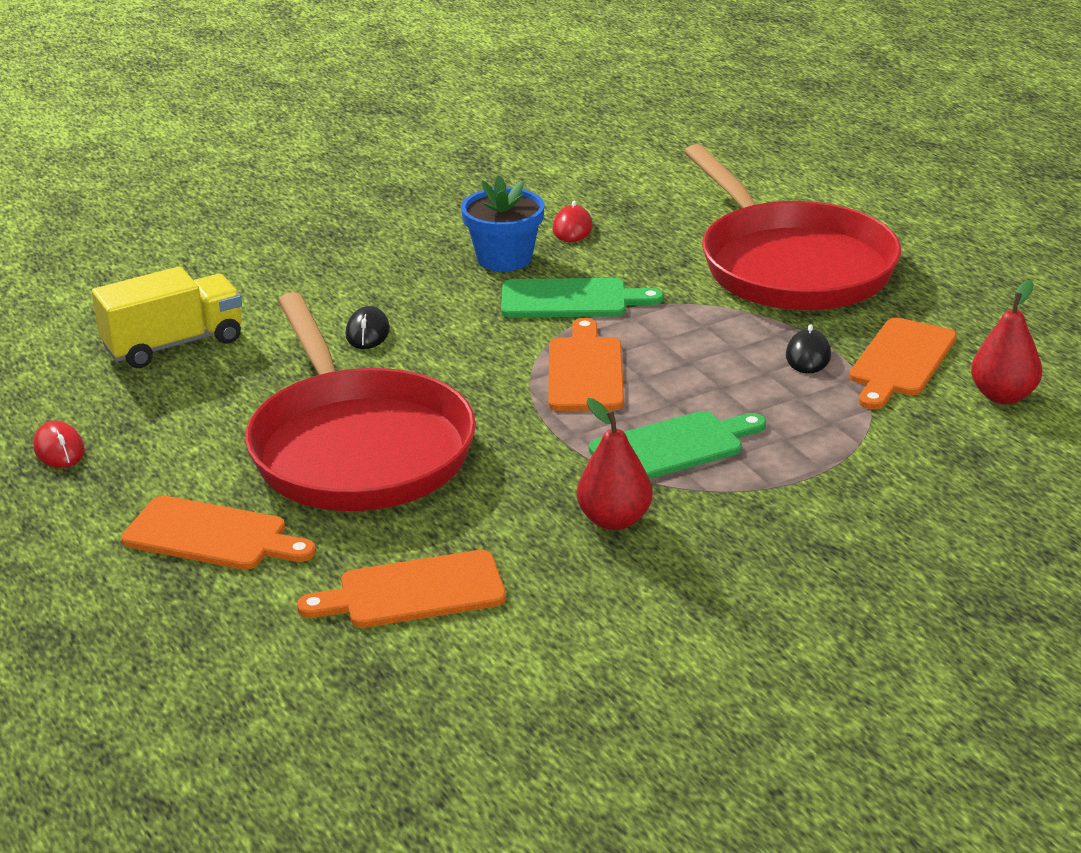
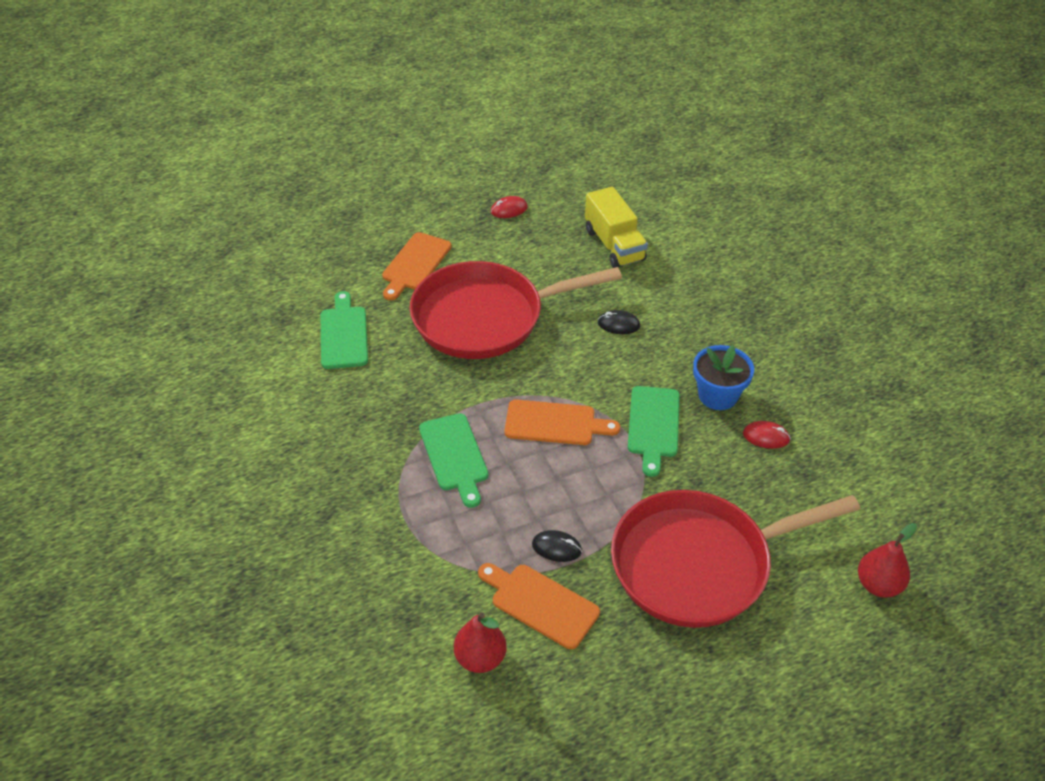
camera: 95 degrees right, 15 degrees up
(414, 592) = (343, 334): orange cutting board -> green cutting board
(614, 520) = (384, 419): red pear -> red pear (878, 585)

